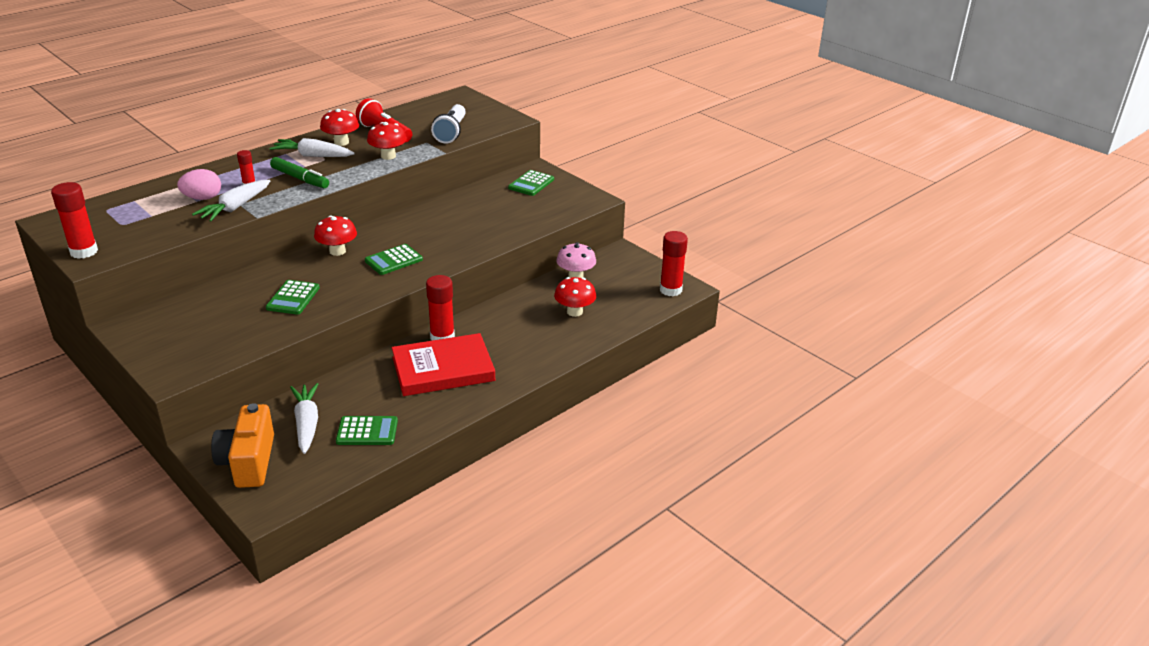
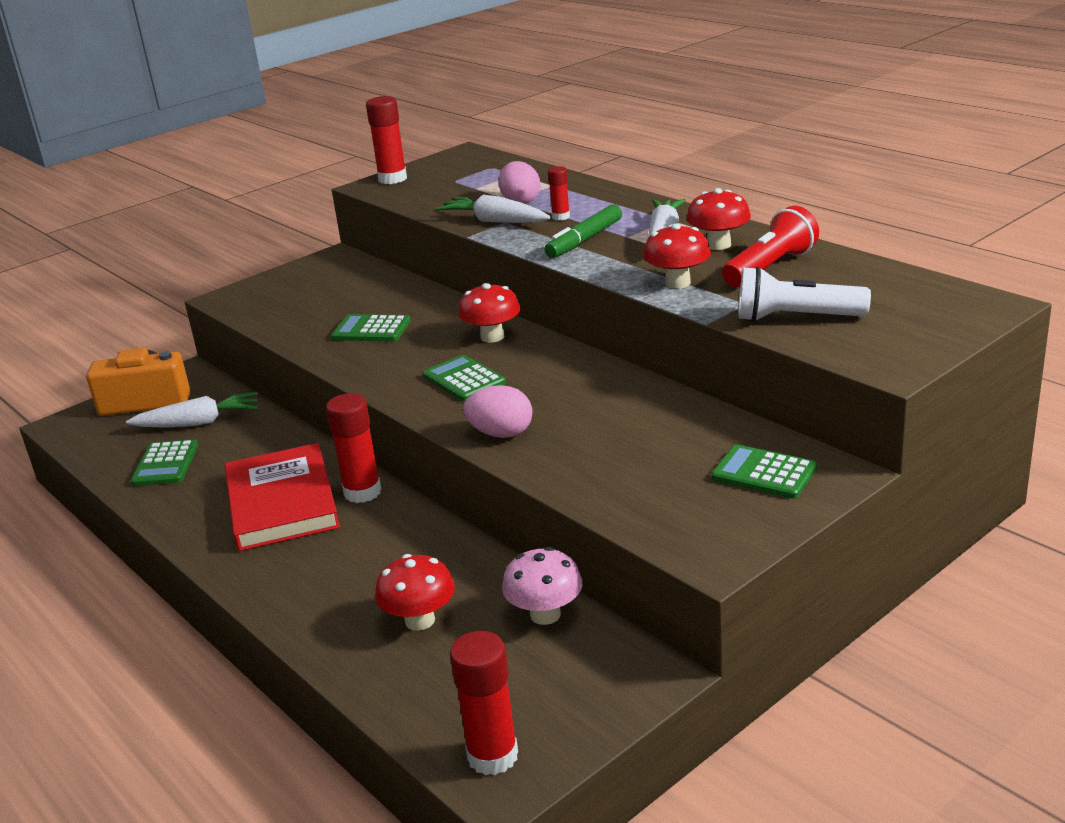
camera: 95 degrees right, 5 degrees down
(467, 248) = (501, 434): none -> pink egg

